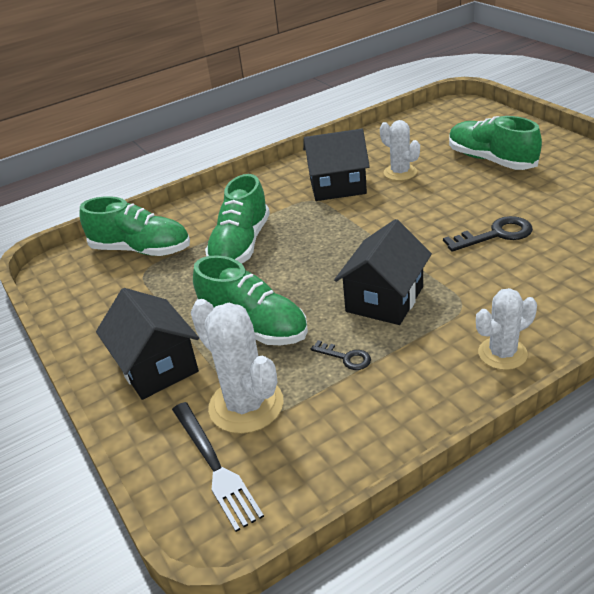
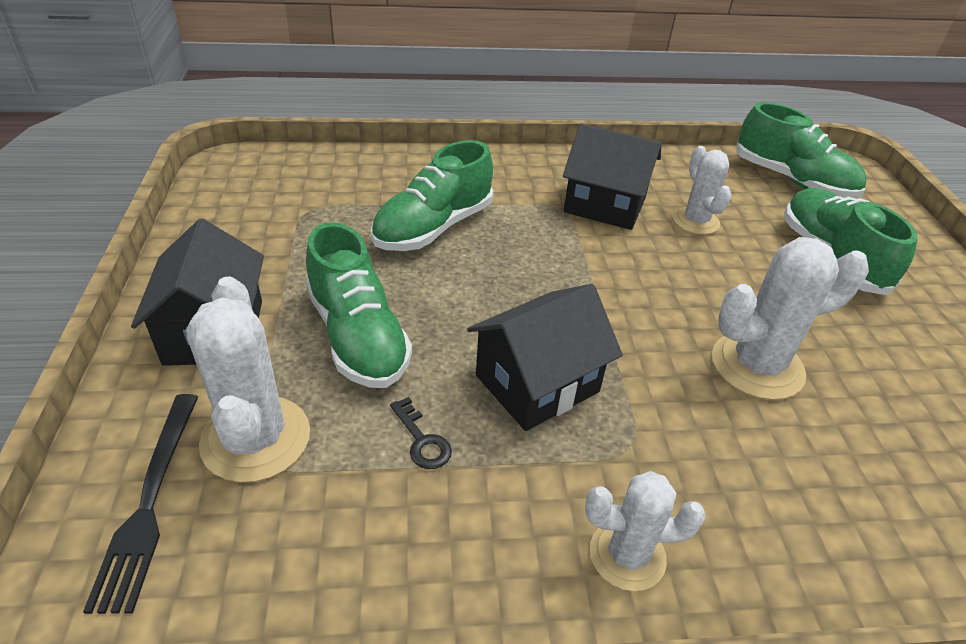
camera: 20 degrees right, 5 degrees up
(141, 250) = (329, 183): green shoe -> green shoe (792, 180)
(496, 234) = (757, 366): black key -> white cactus

